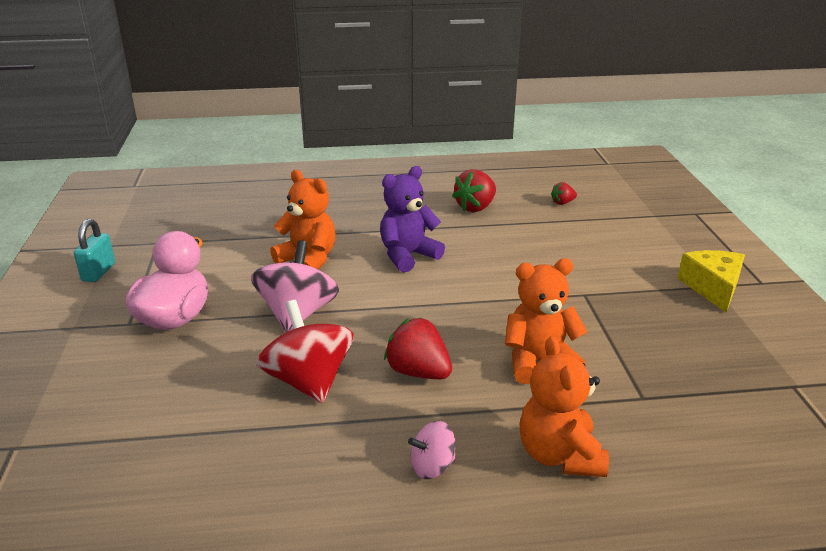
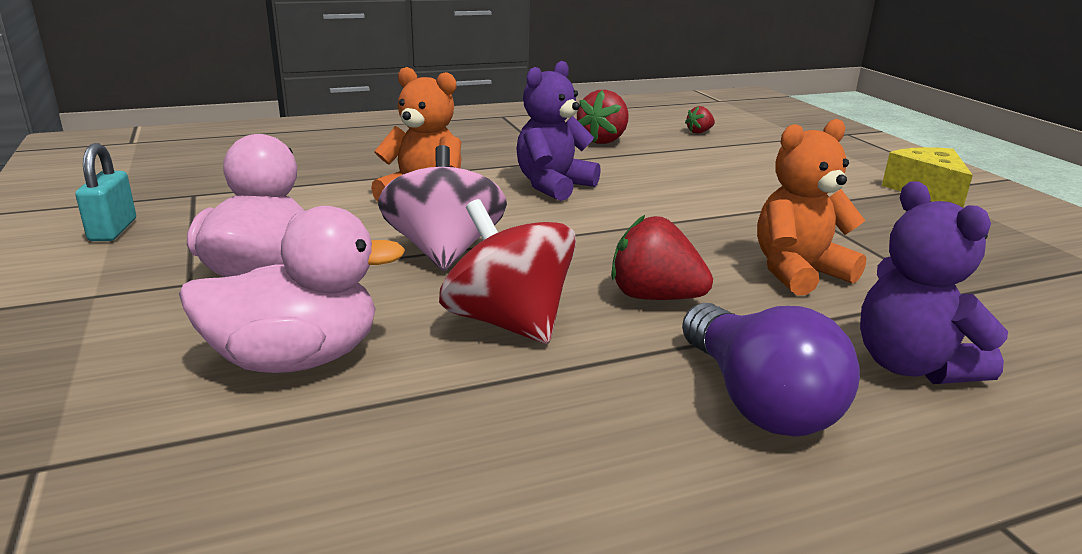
camera: 15 degrees left, 5 degrees down
(169, 393) = (296, 359): none -> pink duck
(432, 466) = (757, 400): pink spinning top -> purple light bulb
(559, 455) = (911, 366): orange teddy bear -> purple teddy bear

